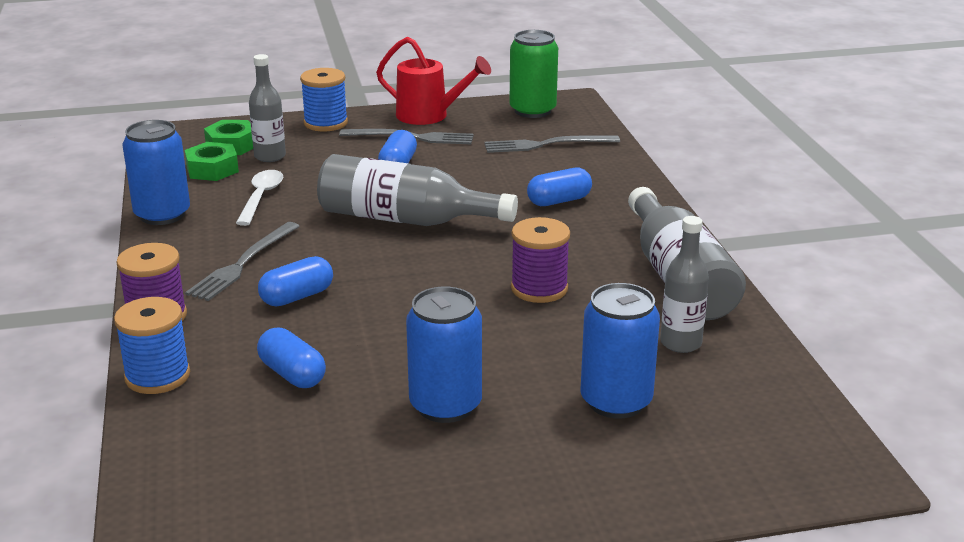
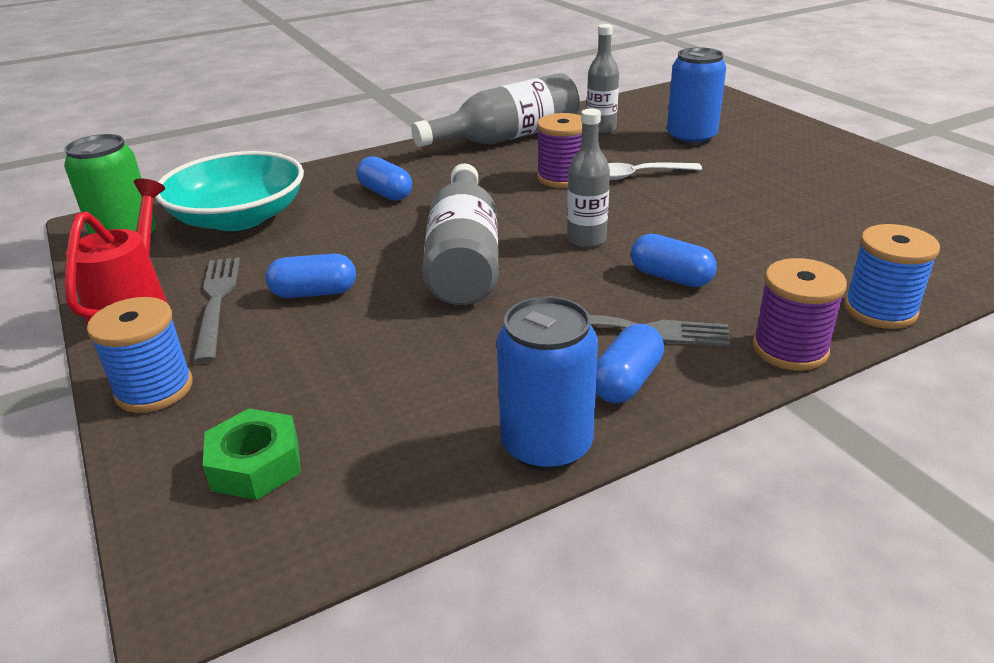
camera: 105 degrees left, 5 degrees up
(212, 169) = (364, 452): green nut -> none
(261, 197) = (449, 370): white spoon -> white spoon (639, 175)
(270, 156) = (300, 406): grey bottle -> grey bottle (586, 239)
(292, 374) = (794, 246): blue capsule -> blue capsule (626, 382)
(445, 405) = (759, 183): blue can -> none
(546, 144) = (239, 218): grey fork -> turquoise bowl

